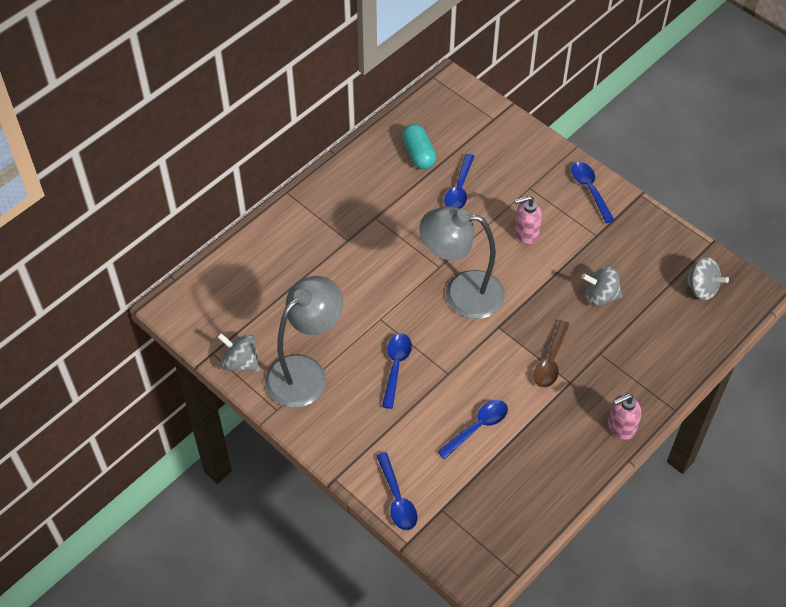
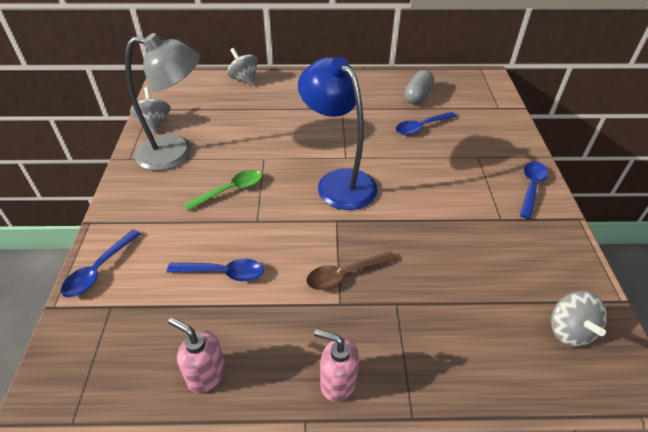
camera: 45 degrees right, 10 degrees down
(396, 367) = (230, 190): blue spoon -> green spoon
(418, 154) = (417, 96): turquoise capsule -> grey capsule
(461, 293) = (338, 182): grey lamp -> blue lamp
(526, 233) = (439, 180): pink soap dispenser -> pink soap dispenser (206, 374)
(600, 296) = (451, 261): grey spinning top -> grey spinning top (244, 79)

